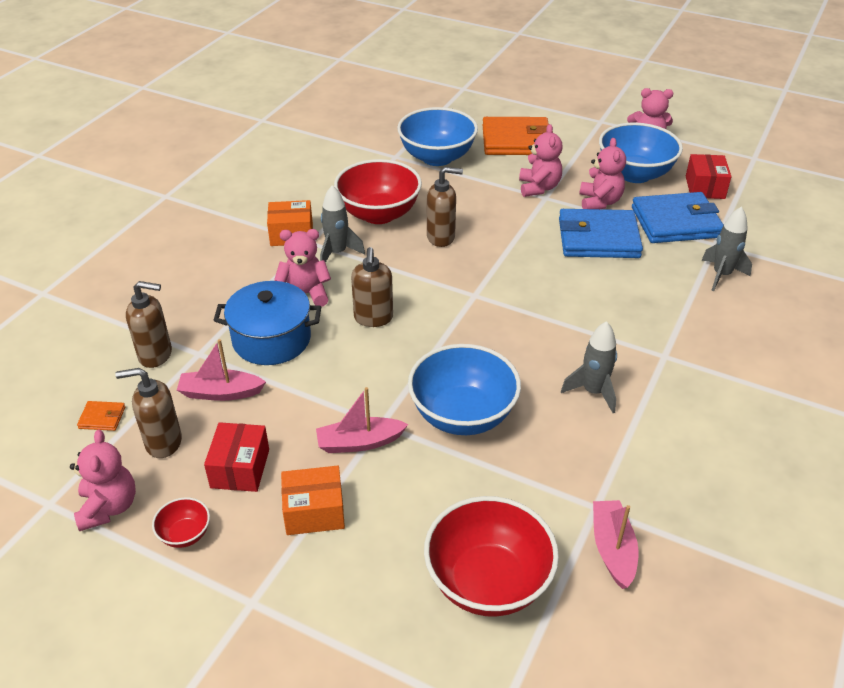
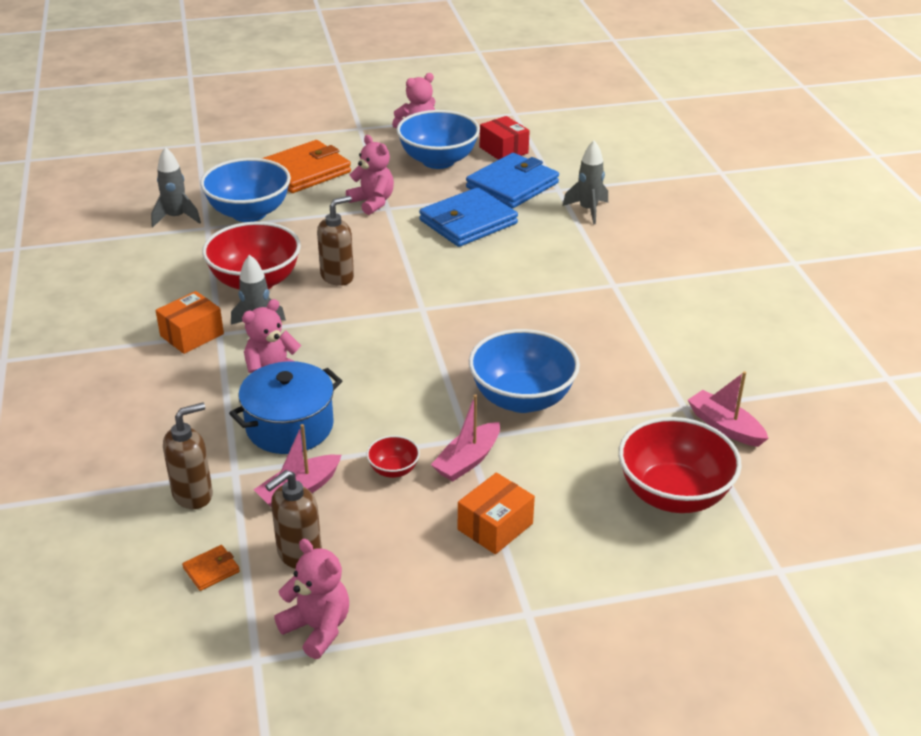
camera: 40 degrees left, 5 degrees down
(185, 534) = (412, 605): red bowl -> red bowl (393, 470)
(240, 468) = (394, 533): red box -> none
(373, 318) = (360, 366): brown soap dispenser -> none
(593, 392) = (594, 334): grey rocket -> grey rocket (176, 218)
(599, 202) = (436, 194): pink teddy bear -> none

